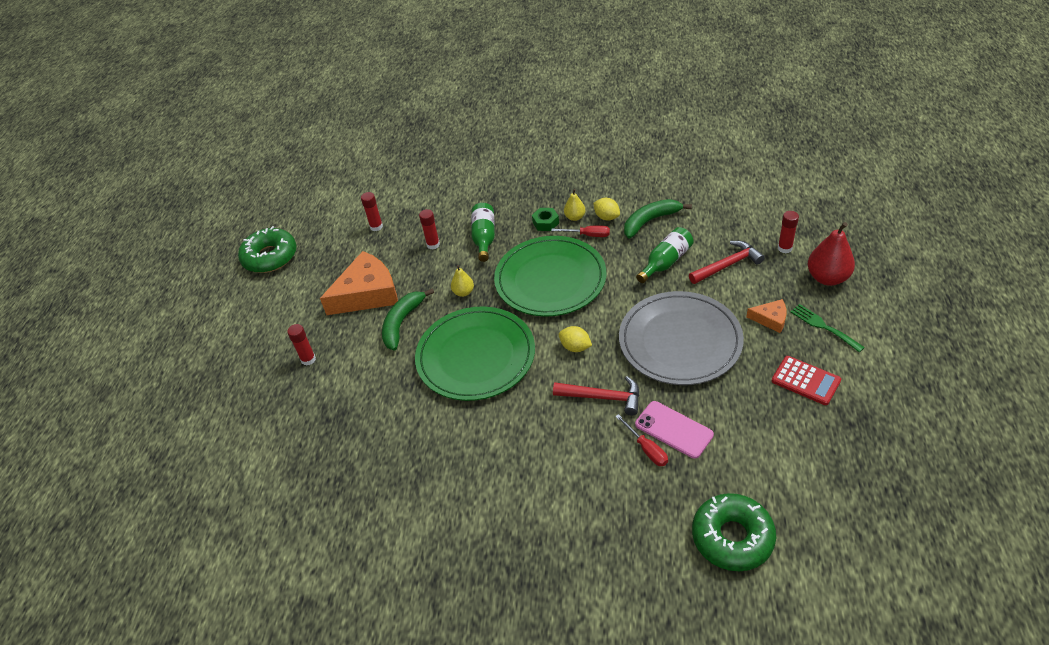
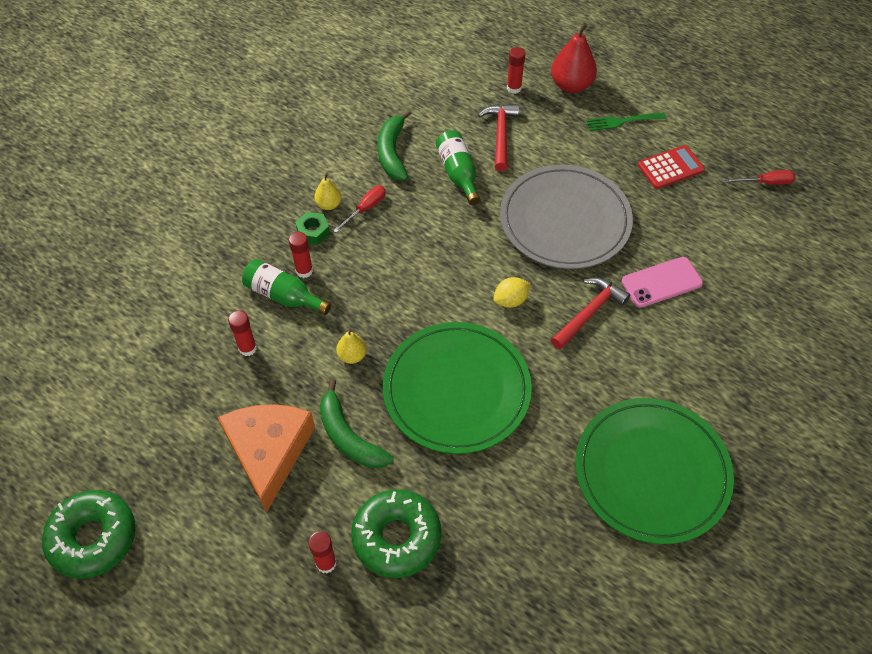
camera: 65 degrees left, 10 degrees up
(376, 227) = (157, 391): red glue stick -> red glue stick (304, 271)
(550, 279) = (401, 272): green plate -> green plate (651, 472)
(606, 217) = (354, 180): yellow lemon -> none
(646, 449) = (670, 313): red screwdriver -> red screwdriver (766, 183)
(732, 537) = (794, 307): green donut -> green donut (396, 537)
(770, 319) = (588, 147): orange cheese -> none

